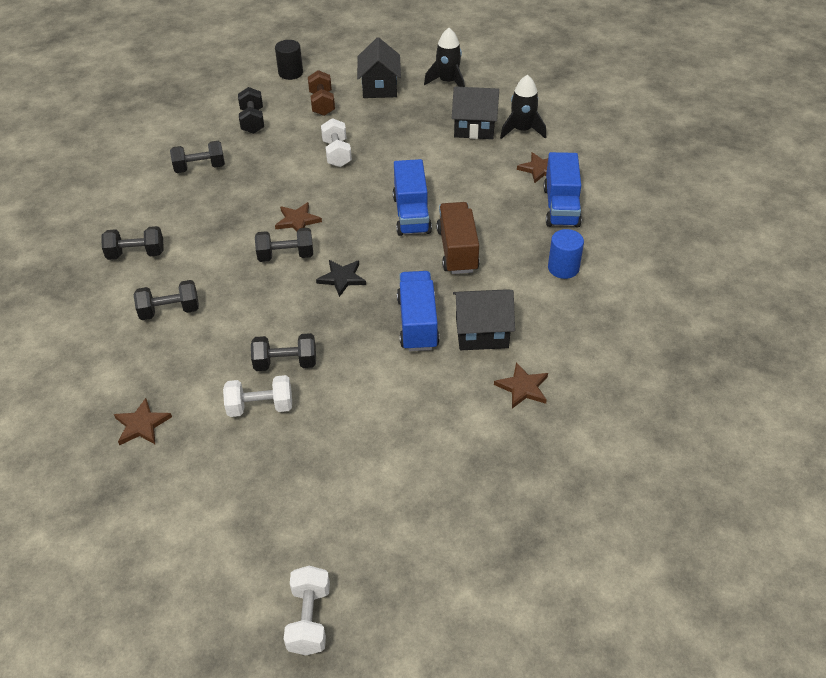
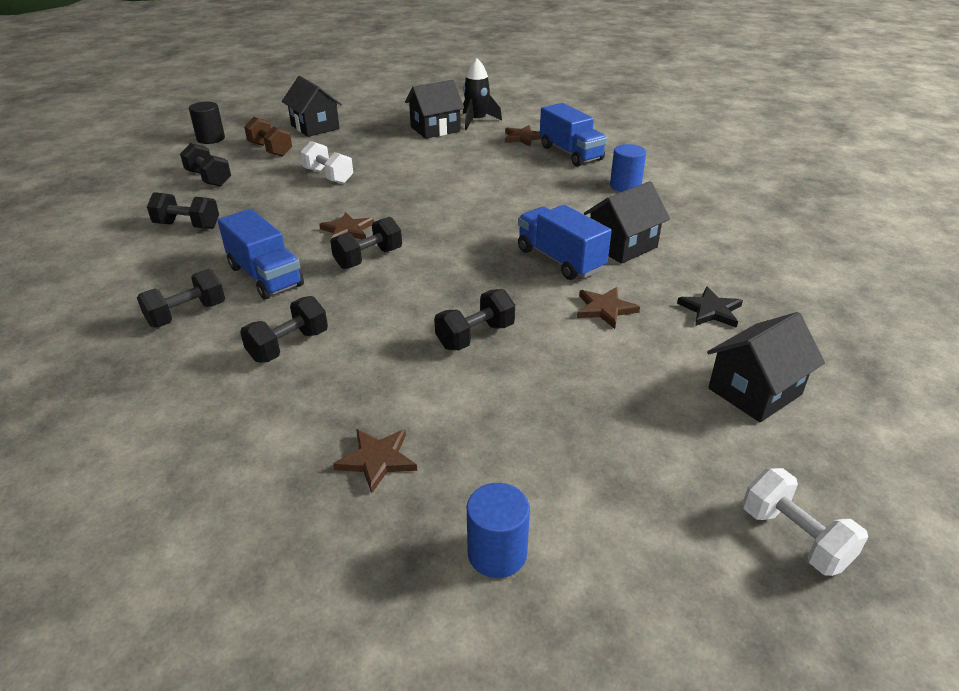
camera: 35 degrees left, 10 degrees down
(144, 521) = (497, 553): none -> blue cylinder
(200, 168) = (187, 226): black dumbbell -> black dumbbell turned 60 degrees clockwise
(260, 407) = (495, 381): white dumbbell -> none
(342, 278) = (447, 255): black star -> black star (710, 310)
(411, 214) = (454, 193): blue truck -> blue truck (265, 276)
(417, 512) = (755, 391): none -> black house
(447, 82) = (374, 110): black rocket -> none
(457, 250) = (526, 203): brown truck -> none
(523, 387) = (706, 267): brown star -> brown star (605, 309)

